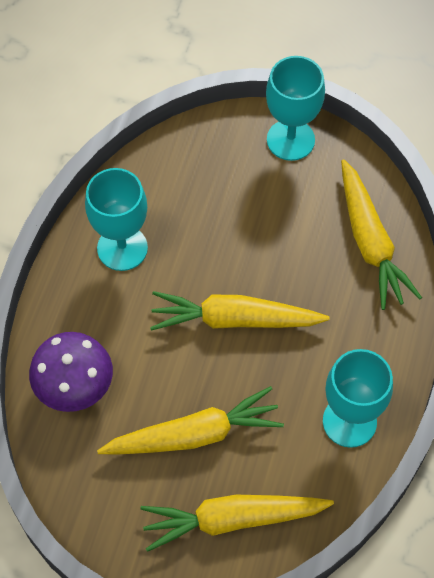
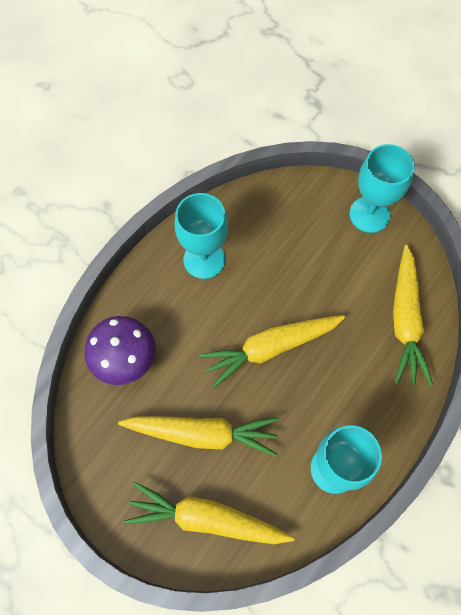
camera: 20 degrees right, 5 degrees up
(234, 319) = (270, 348): yellow carrot -> yellow carrot turned 45 degrees counterclockwise

